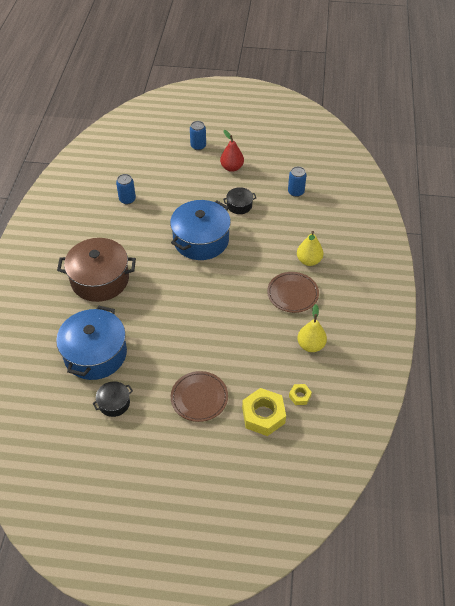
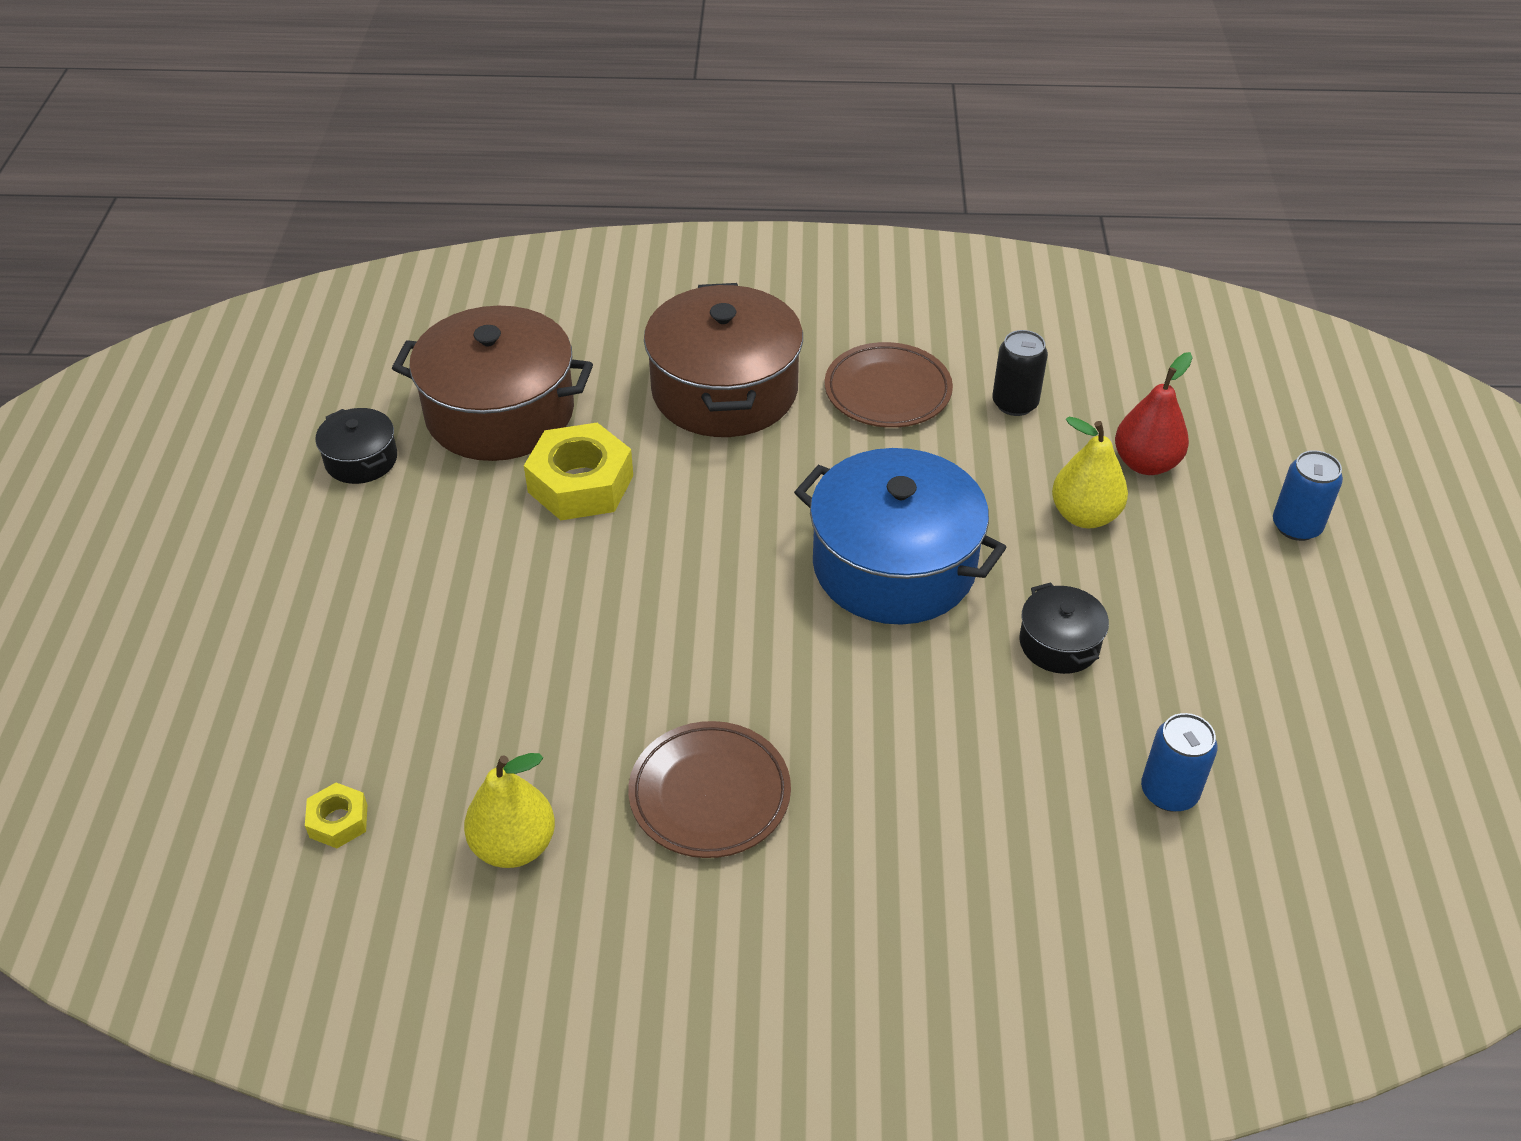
camera: 85 degrees right, 5 degrees down
(95, 354) = (500, 413): blue pot -> brown pot
(127, 199) = (1015, 403): blue can -> black can
(199, 398) = (358, 606): brown plate -> brown plate (887, 391)
(232, 167) = (1227, 614): red pear -> red pear (1145, 463)
(263, 415) = (288, 740): yellow nut -> yellow nut (580, 484)
(309, 260) = (855, 835): yellow pear -> yellow pear (1084, 515)

